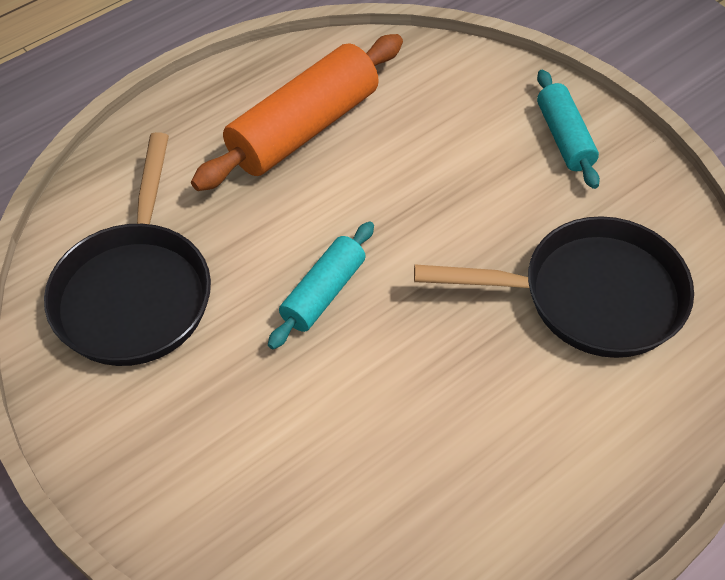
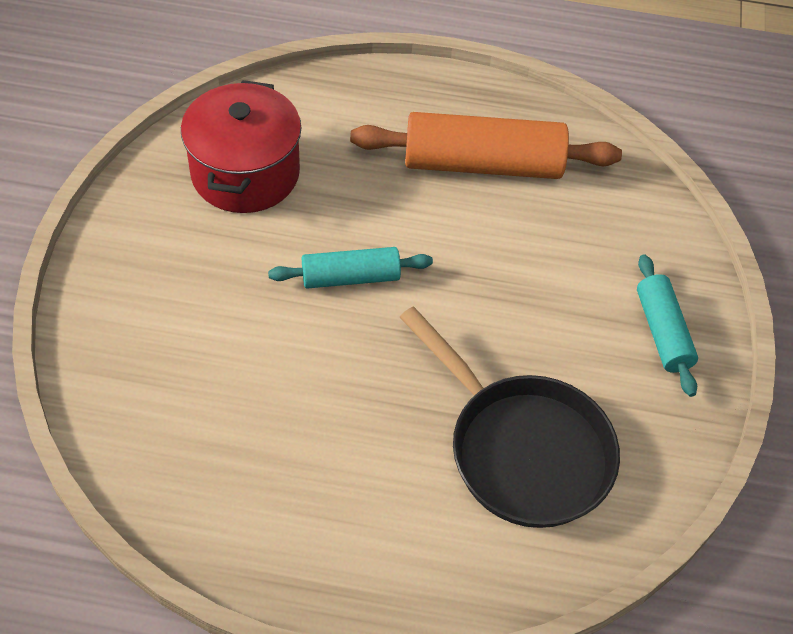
camera: 45 degrees right, 0 degrees up
(135, 291) = (245, 173): black pan -> red pot
(564, 138) = (662, 332): turquoise rolling pin -> turquoise rolling pin turned 45 degrees counterclockwise

